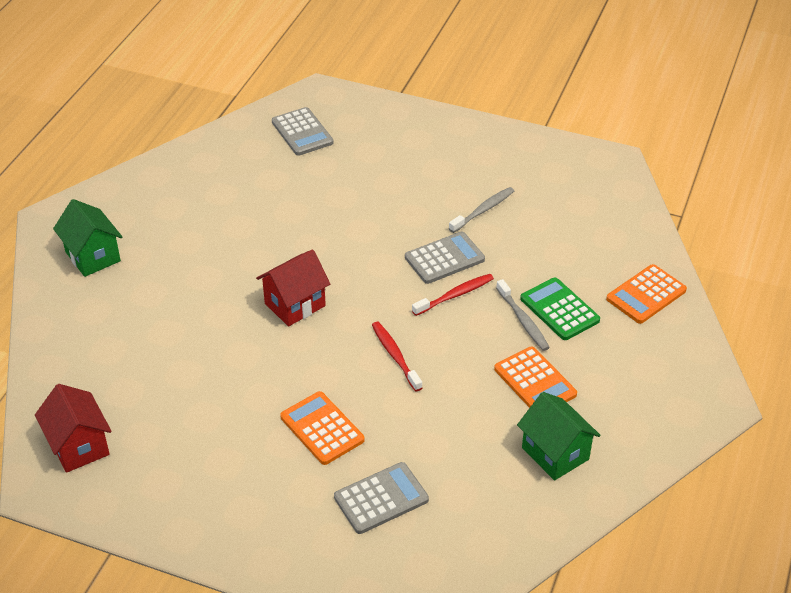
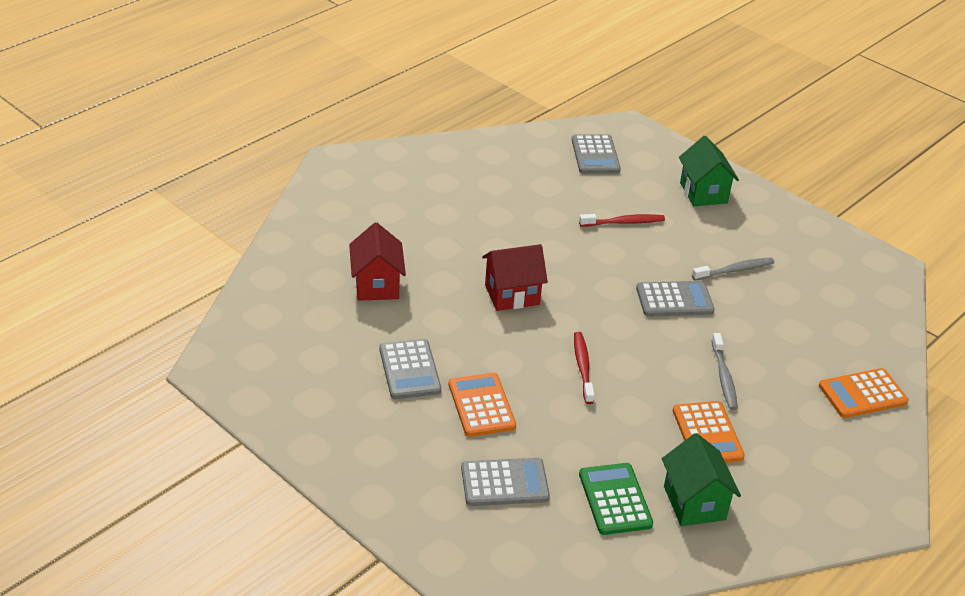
camera: 20 degrees right, 5 degrees down
(79, 446) = (260, 347): red house -> red house (377, 285)
(93, 256) = (354, 201): green house -> green house (703, 193)
(236, 417) = (409, 370): none -> grey calculator
(455, 295) = (668, 334): red toothbrush -> red toothbrush (624, 222)
(559, 309) = (766, 379): green calculator -> green calculator (615, 499)

